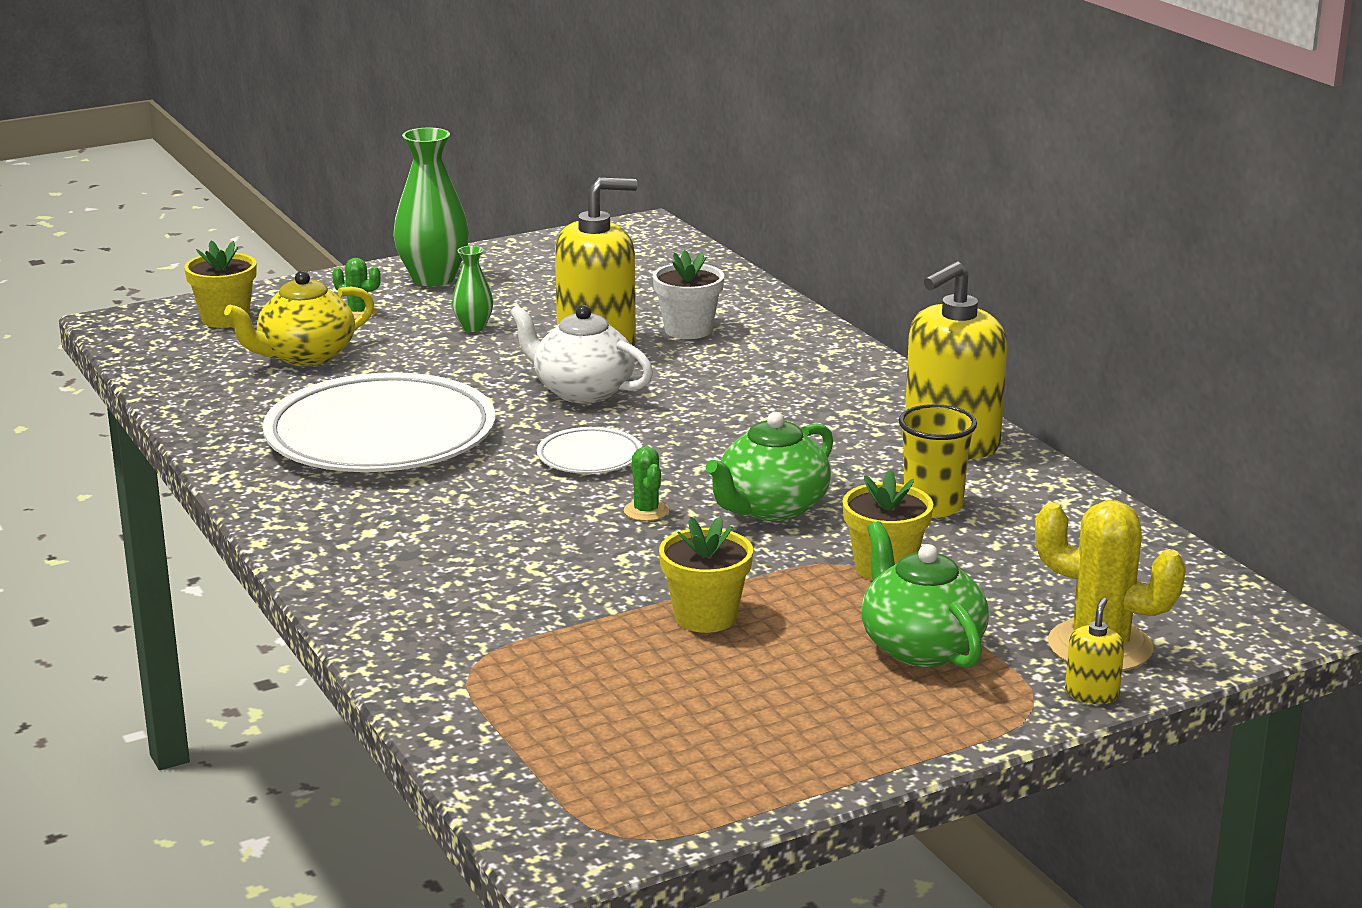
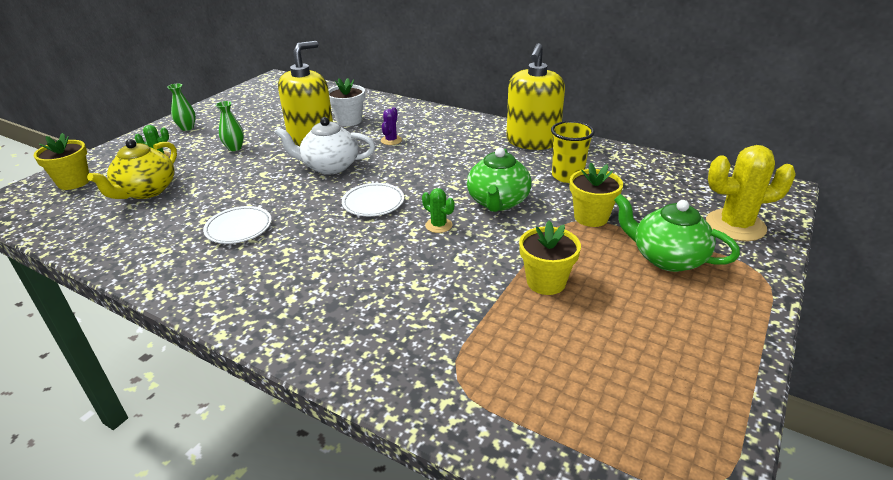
camera: 30 degrees left, 10 degrees up
(380, 436) = (239, 228): white plate -> white plate, size x0.45
(433, 279) = (187, 128): green vase -> green vase, size x0.52
(719, 378) = (391, 140): none -> purple cactus
(1091, 693) = (771, 254): yellow soap dispenser -> none

